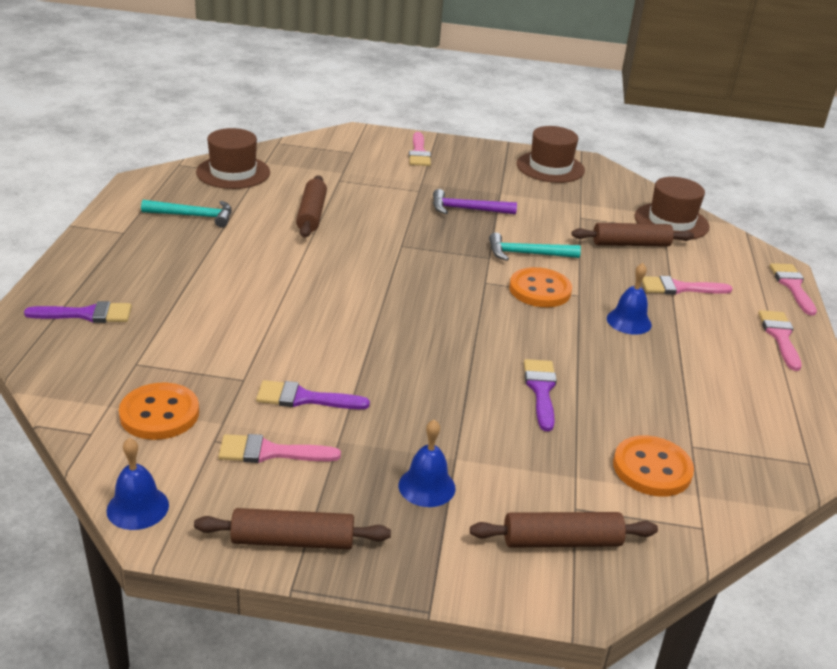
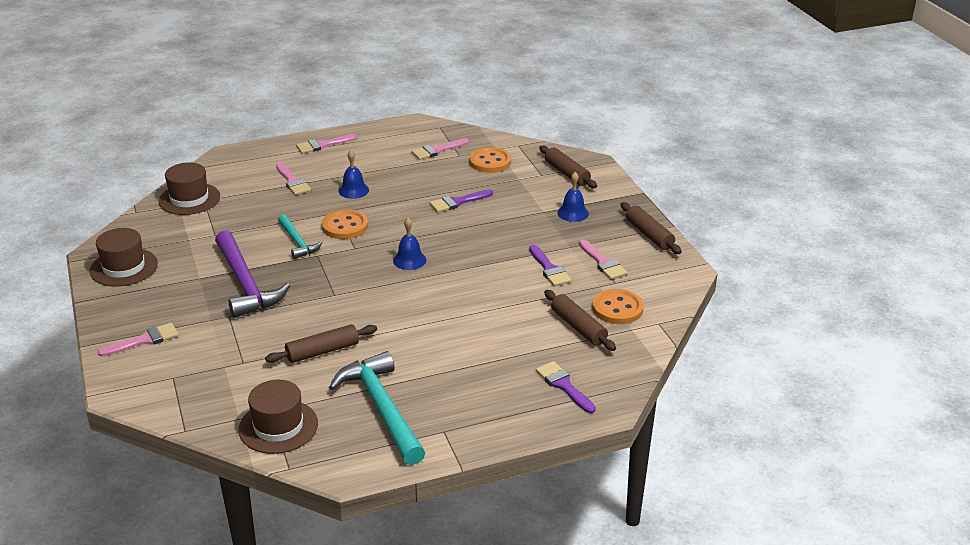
camera: 115 degrees left, 0 degrees up
(137, 507) = (684, 283): blue bell -> blue bell (409, 260)
(194, 216) = (382, 408): turquoise hammer -> turquoise hammer, size x1.76
(467, 209) = (245, 284): purple hammer -> purple hammer, size x1.76
(630, 244) = (243, 207): brown rolling pin -> brown rolling pin (578, 327)
(792, 286) = (252, 147): pink brush -> pink brush (437, 150)

